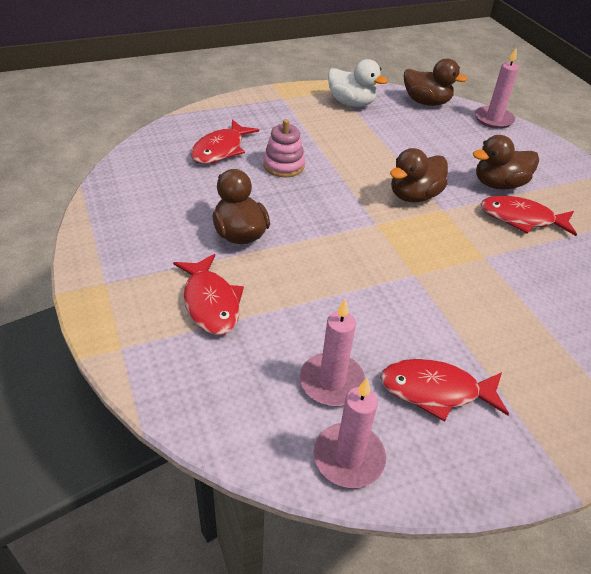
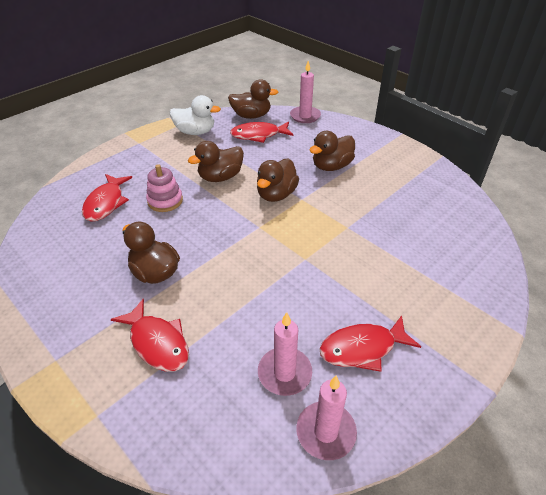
camera: 20 degrees left, 0 degrees up
(357, 159) = (220, 177): none -> brown duck
(521, 219) = (359, 188): red fish -> red fish (258, 135)

